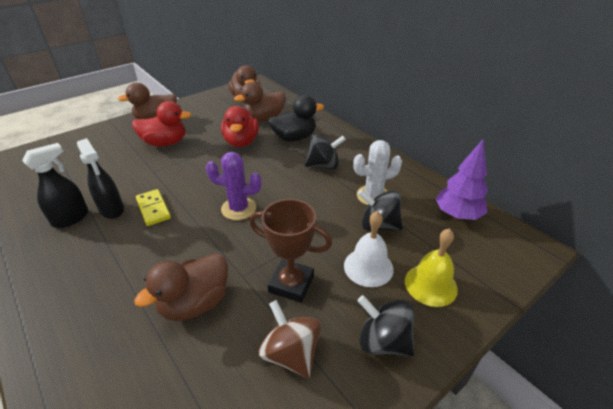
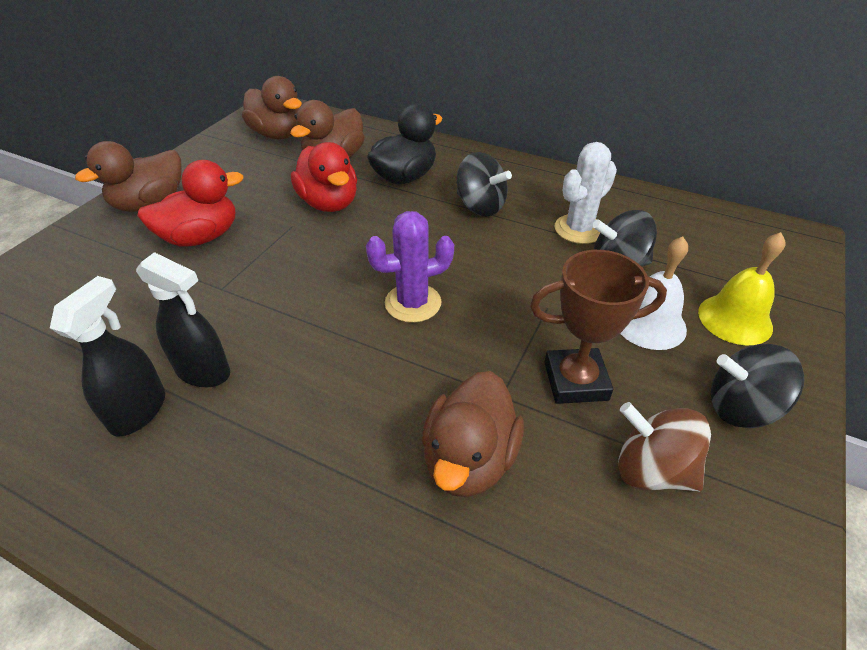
camera: 25 degrees left, 5 degrees up
(153, 209) = (277, 347): yellow domino -> none
(323, 165) = (480, 206): black spinning top -> black spinning top turned 75 degrees clockwise
(457, 215) = (694, 224): purple tree -> none

